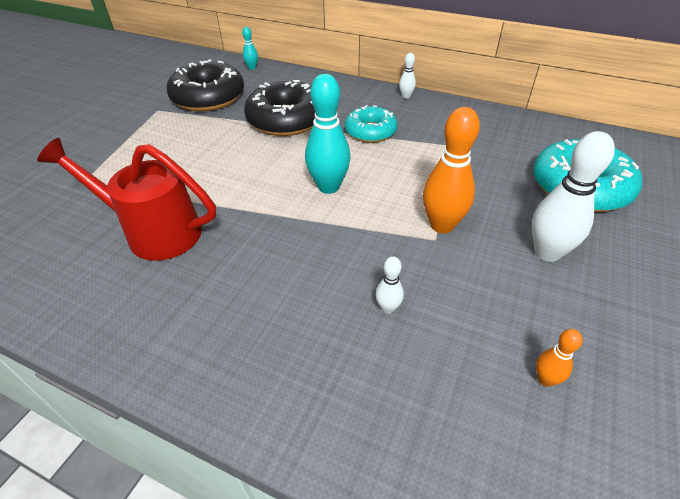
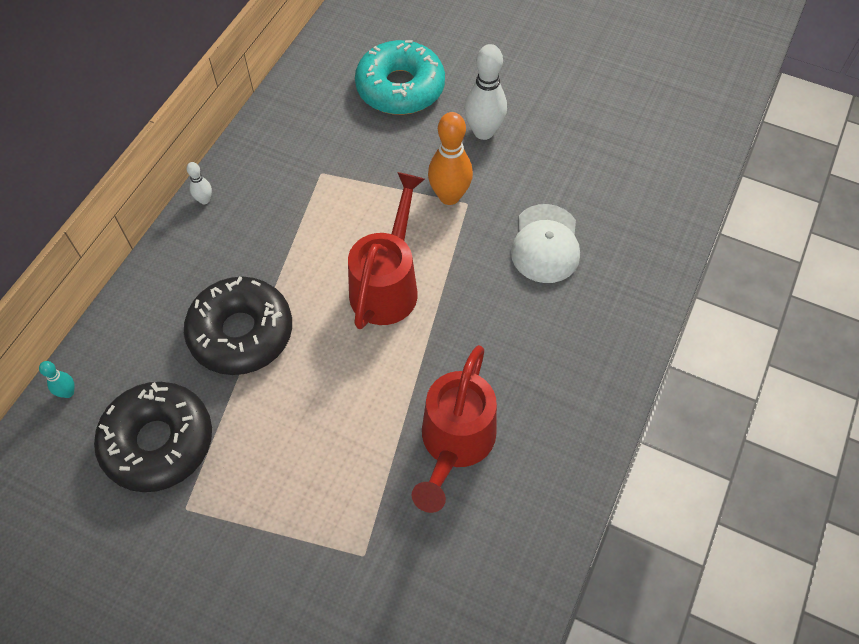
camera: 90 degrees left, 15 degrees up
(328, 187) = (387, 285): turquoise bowling pin -> red watering can
(370, 132) = (283, 242): turquoise donut -> none
(388, 308) = (545, 244): white bowling pin -> white cap
(545, 379) = (599, 162): orange bowling pin -> none

